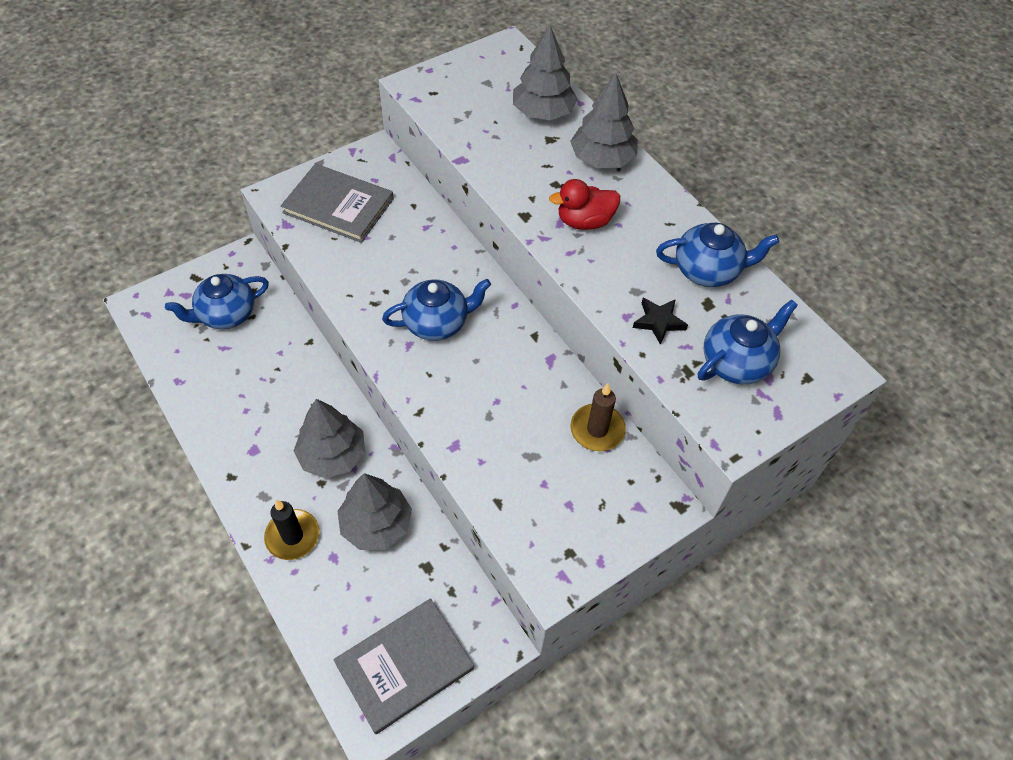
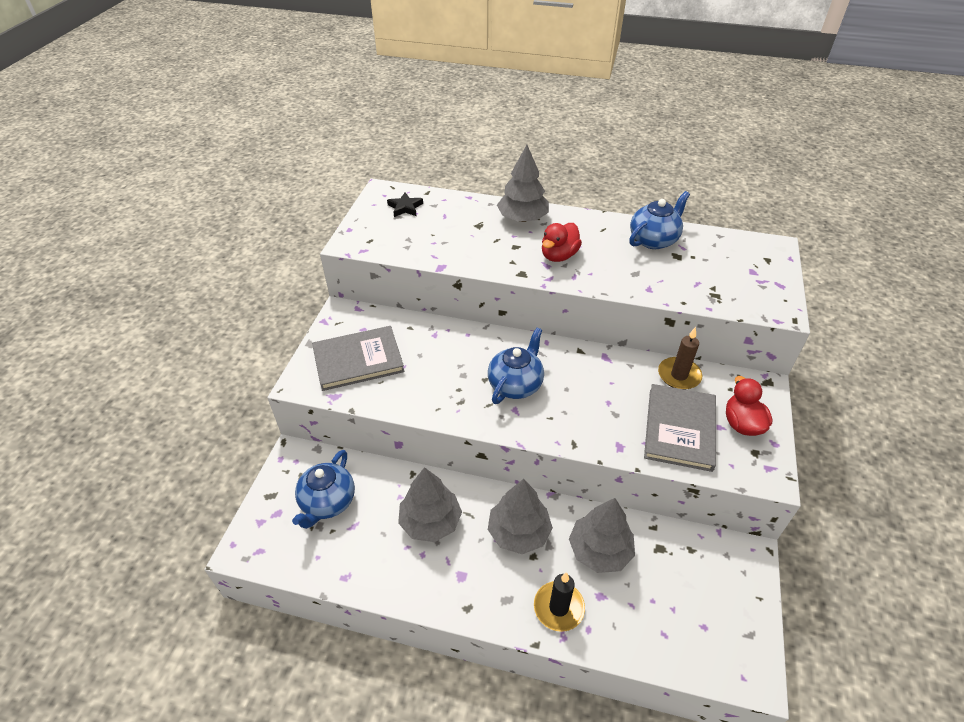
camera: 40 degrees left, 10 degrees down
(404, 666) = (724, 620): grey book -> grey book (679, 429)
(543, 112) = (455, 214): grey tree -> grey tree (430, 521)
(594, 519) = (742, 424): none -> red duck
(658, 322) = (668, 281): black star -> black star (405, 207)
(737, 362) = (729, 274): blue teapot -> none

